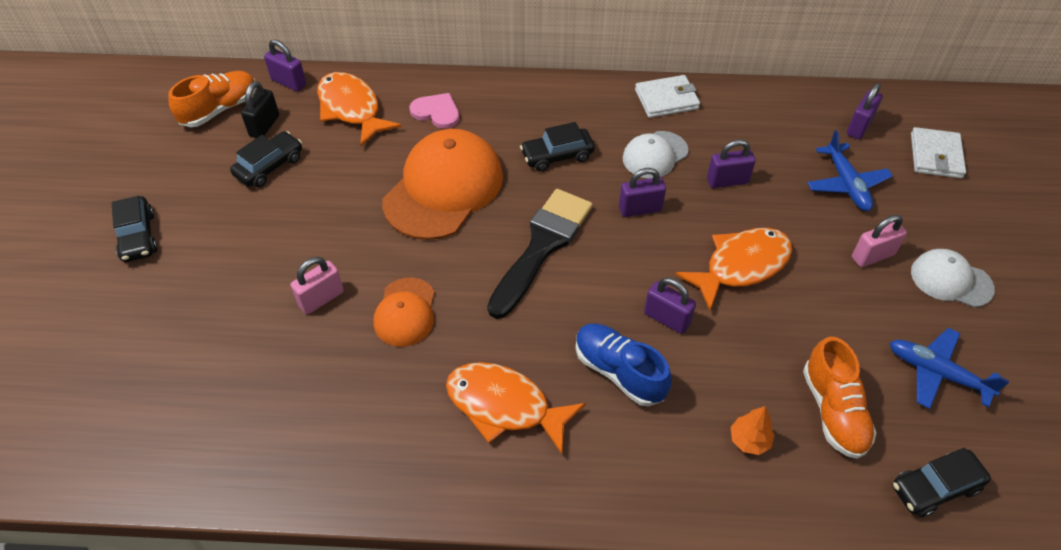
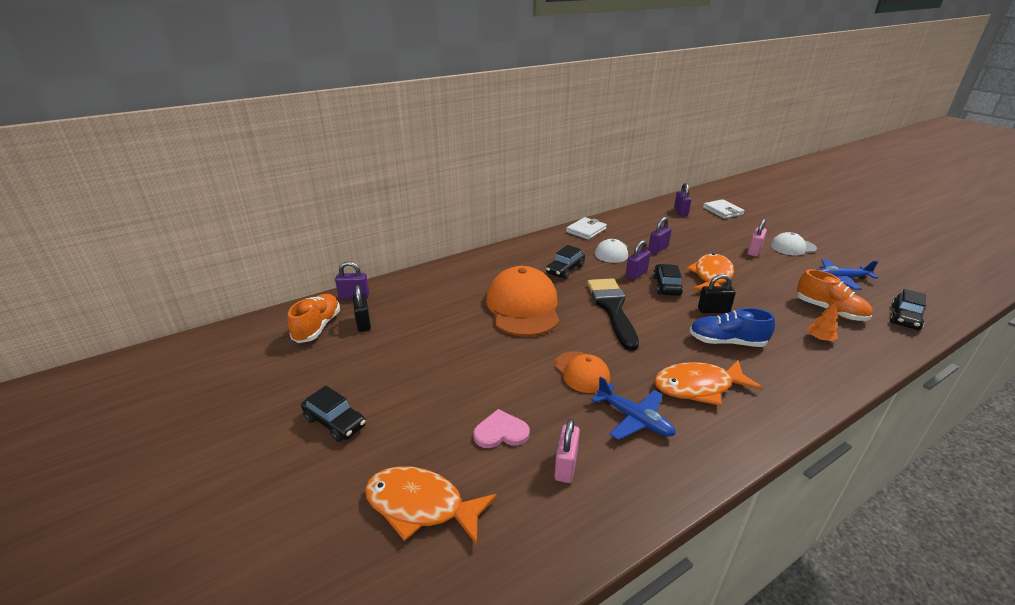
camera: 35 degrees left, 20 degrees down
(269, 166) = (394, 341): black car -> black car (666, 286)
(321, 299) = (520, 391): pink padlock -> pink padlock (566, 466)
(351, 109) = (415, 293): orange fish -> orange fish (421, 506)
(436, 112) = (472, 276): pink heart -> pink heart (501, 432)
(667, 319) = (713, 310): purple padlock -> black padlock
(846, 184) = (706, 232): blue plane -> blue plane (634, 419)

